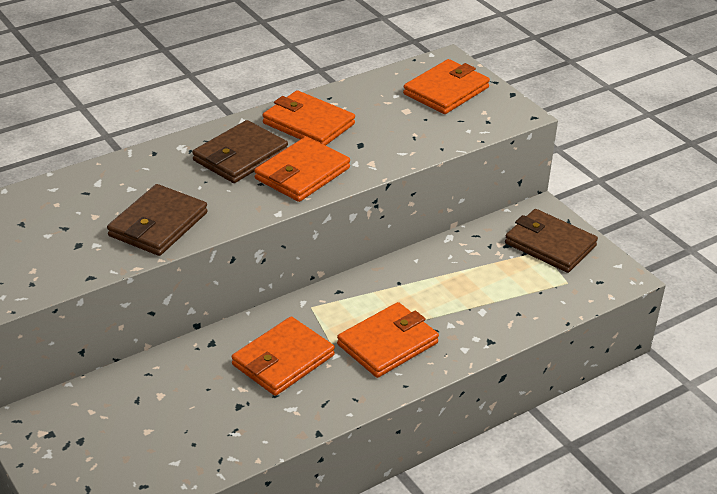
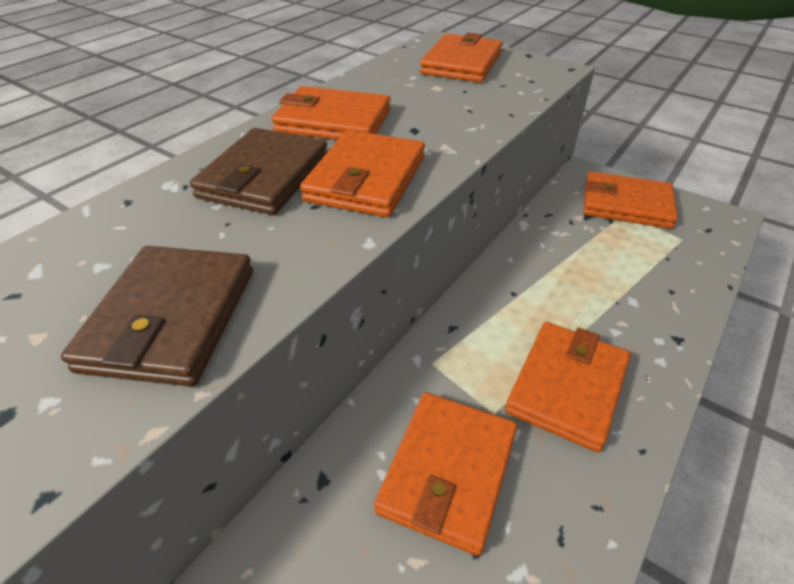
camera: 20 degrees left, 5 degrees up
(550, 245) = (626, 204): brown wallet -> orange wallet

